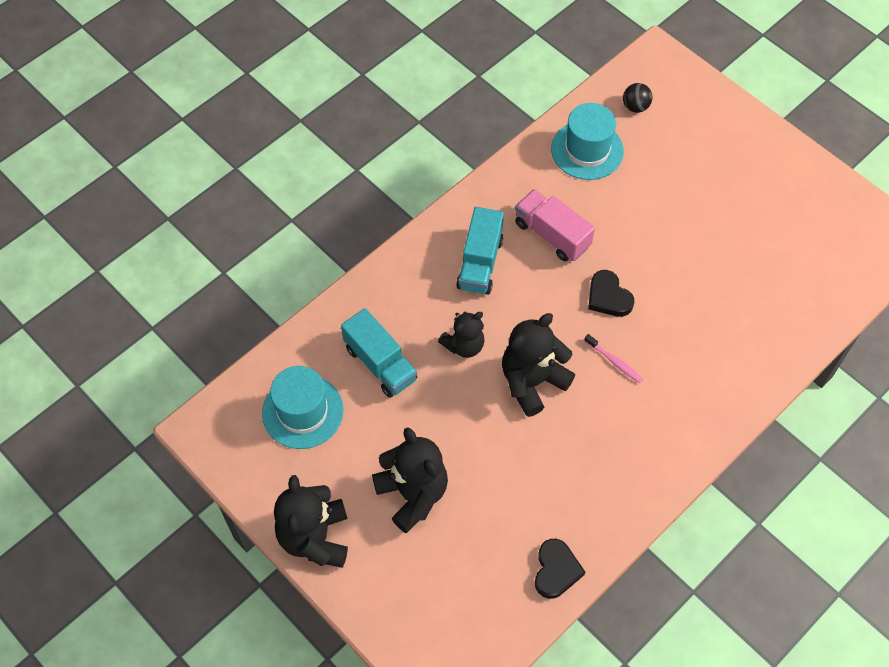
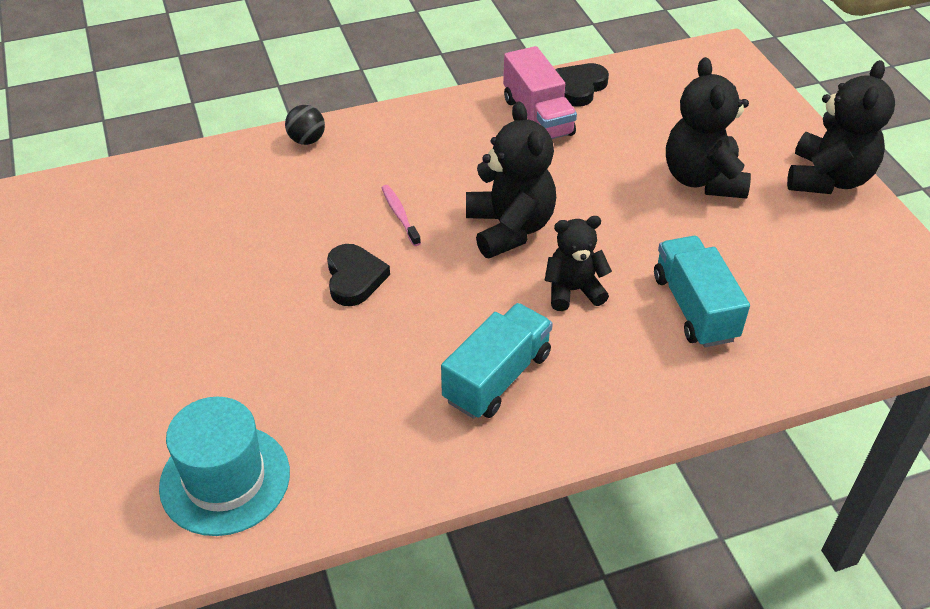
camera: 155 degrees left, 15 degrees down
(302, 411) = (816, 291): turquoise hat -> none
(532, 381) = (509, 228): black teddy bear -> black teddy bear turned 90 degrees counterclockwise
(552, 235) = (371, 376): pink truck -> pink truck (537, 117)
(635, 106) = (88, 522): black ball -> black ball (307, 140)

